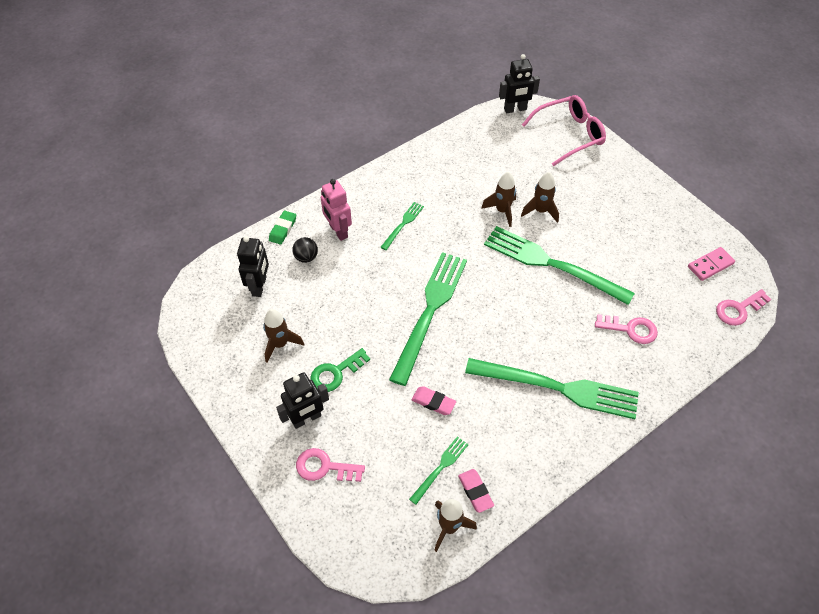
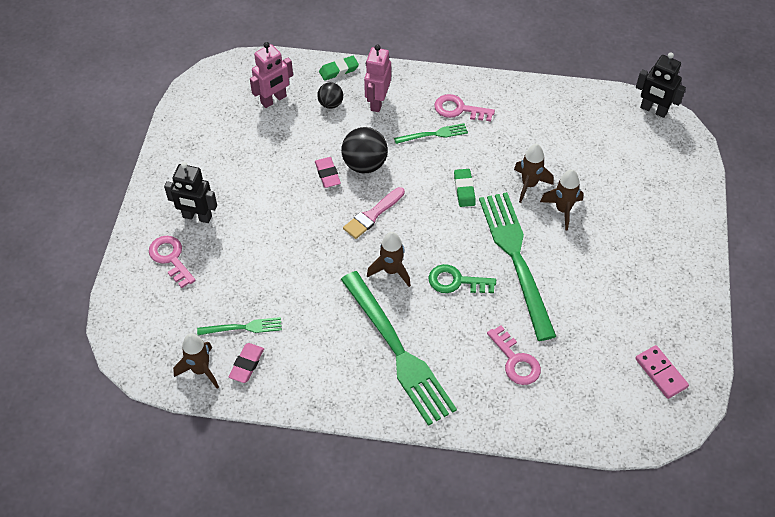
camera: 45 degrees right, 0 degrees up
(259, 286) = (274, 100): black robot -> pink robot
(280, 344) = (239, 152): brown rocket -> brown rocket (391, 271)
(335, 373) = (252, 203): green key -> green key (456, 281)
(382, 281) = (365, 164): none -> black ball
(430, 311) = (372, 215): green fork -> pink brush
(433, 402) = (294, 280): pink eraser -> pink eraser (327, 174)
(467, 246) = (464, 190): none -> green eraser
(569, 135) = (676, 167): pink glasses -> none
(710, 265) = (661, 373): pink domino -> pink domino turned 45 degrees clockwise
(738, 309) = (636, 428): pink key -> pink key (459, 109)

